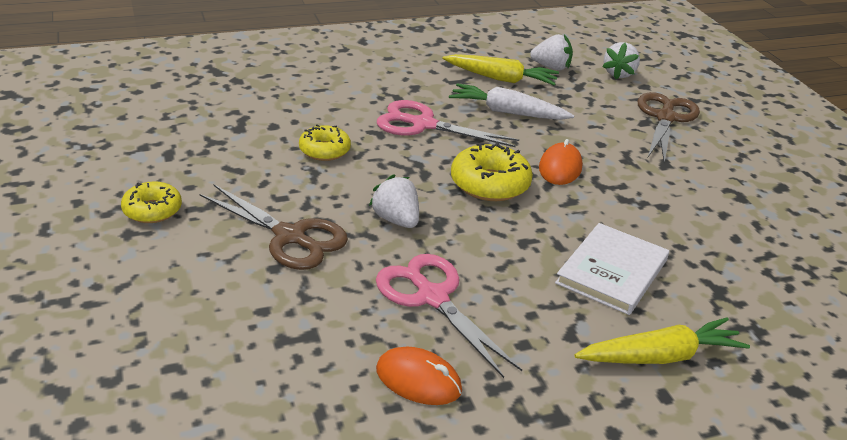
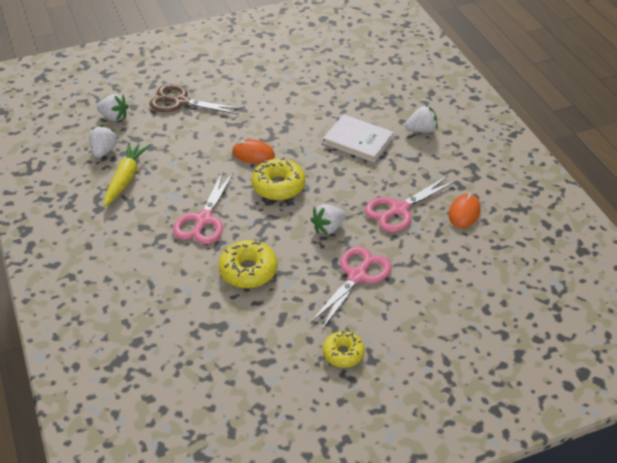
camera: 90 degrees left, 10 degrees up
(290, 237) = (357, 276): brown scissors -> pink scissors
(324, 150) = (248, 270): yellow donut -> yellow donut, size x1.52
(507, 112) = (180, 176): white carrot -> none
(660, 356) = (421, 130): yellow carrot -> white strawberry

